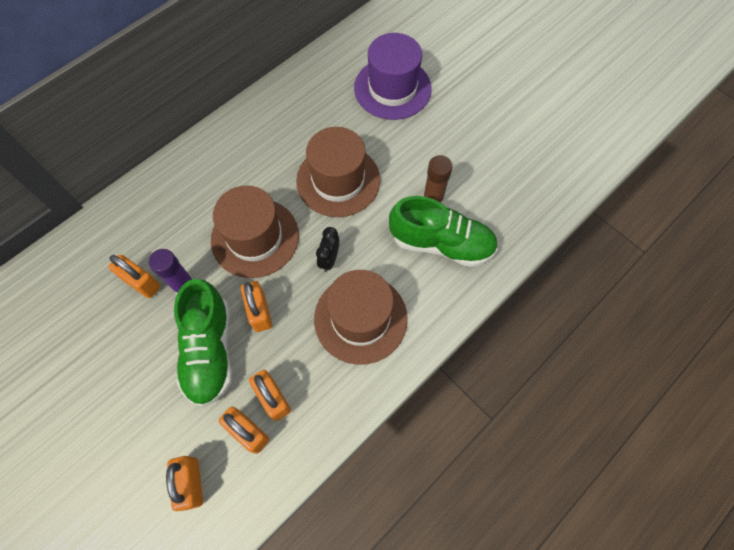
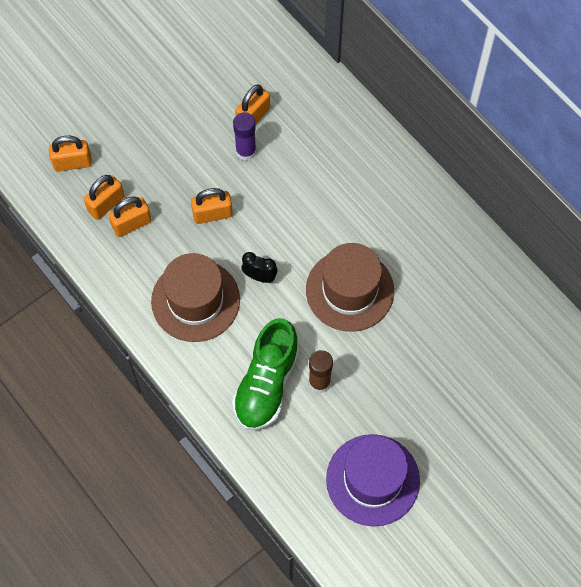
camera: 95 degrees right, 0 degrees up
(210, 350) = (181, 174): green shoe -> none
(255, 237) = (290, 211): brown hat -> none
(392, 88) = (470, 356): purple hat -> purple hat (372, 480)

